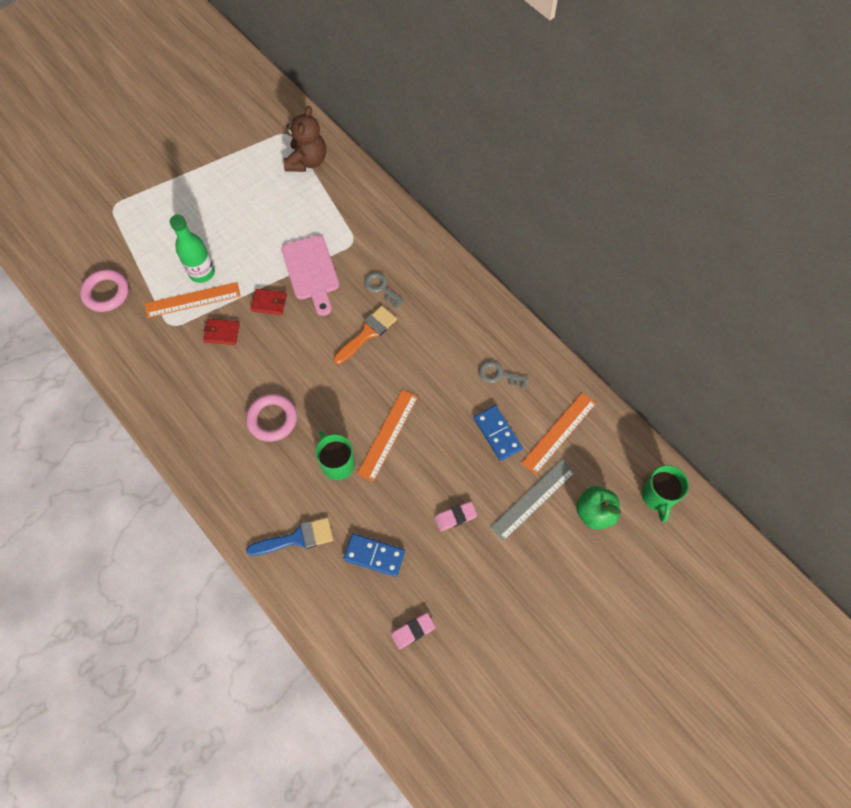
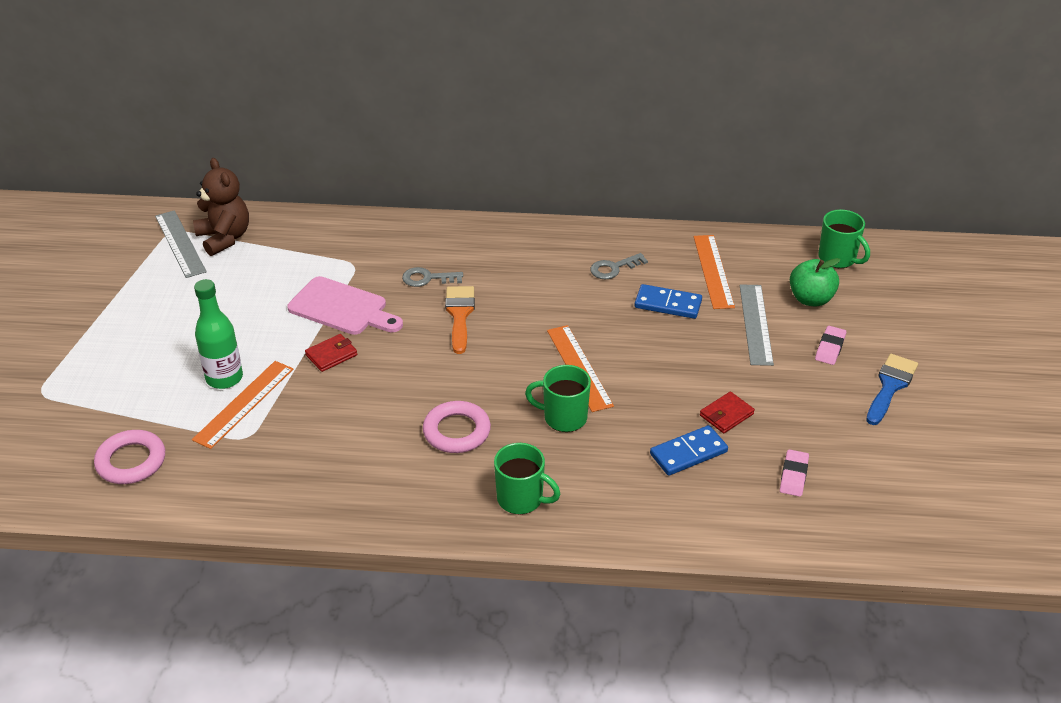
camera: 45 degrees left, 25 degrees down
(222, 333) = (312, 406): red wallet -> red wallet (726, 415)
(252, 498) = (521, 499): none -> green mug
(280, 147) = (180, 243): none -> grey ruler
(297, 538) = (604, 494): blue brush -> blue brush (890, 386)
(455, 517) = (714, 378): pink eraser -> pink eraser (830, 348)

